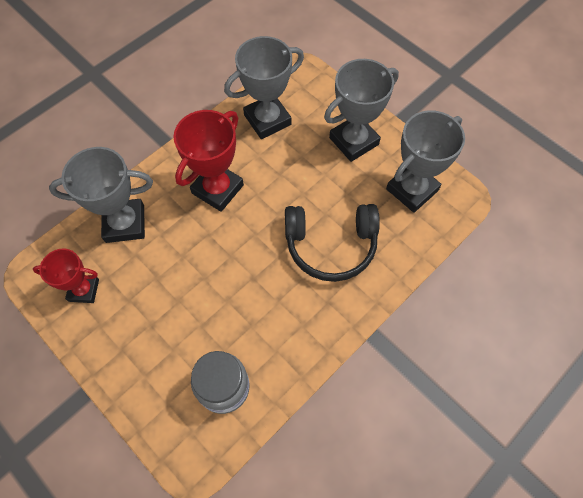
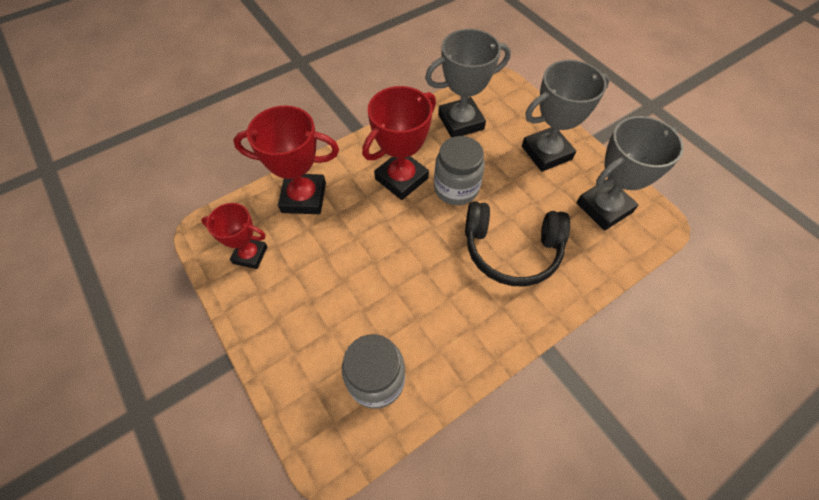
camera: 10 degrees right, 5 degrees down
(125, 223) = (304, 197): grey trophy -> red trophy
(271, 191) = (456, 188): none -> grey jar

